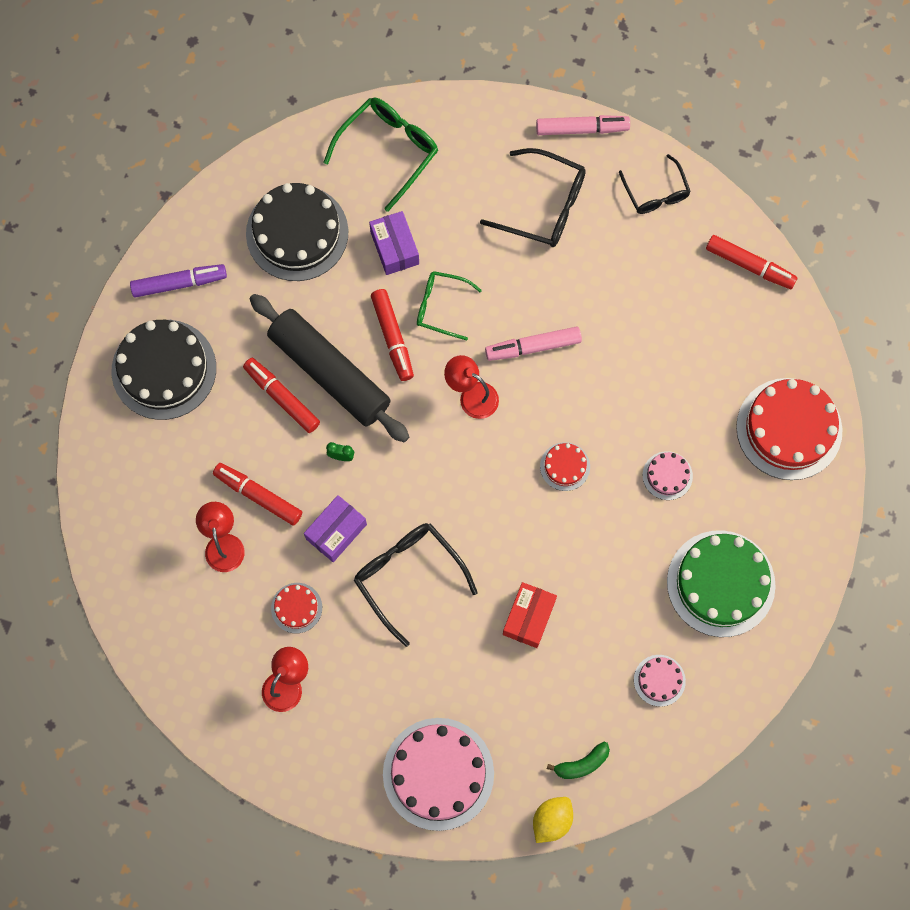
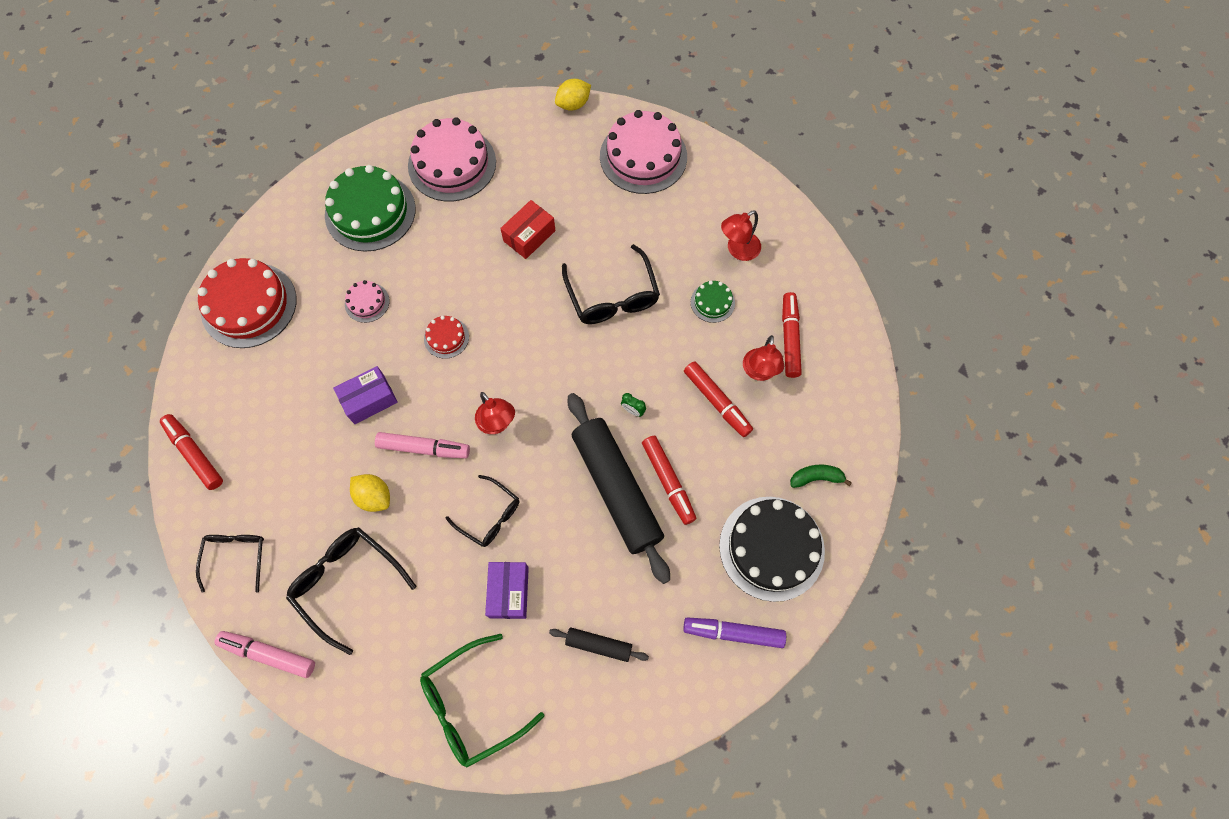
camera: 160 degrees left, 5 degrees down
(296, 608) = (712, 302): red cake -> green cake
(297, 233) = (598, 645): black cake -> black rolling pin
(336, 531) = (659, 350): purple box -> purple box (369, 400)
(392, 337) = (546, 502): red marker -> red marker (789, 338)
(441, 307) = (490, 516): green glasses -> black glasses
(558, 286) = (374, 497): none -> yellow lemon
(582, 764) = (535, 130): green banana -> green banana (816, 477)
(659, 680) = (452, 164): pink cake -> pink cake, size x2.12

